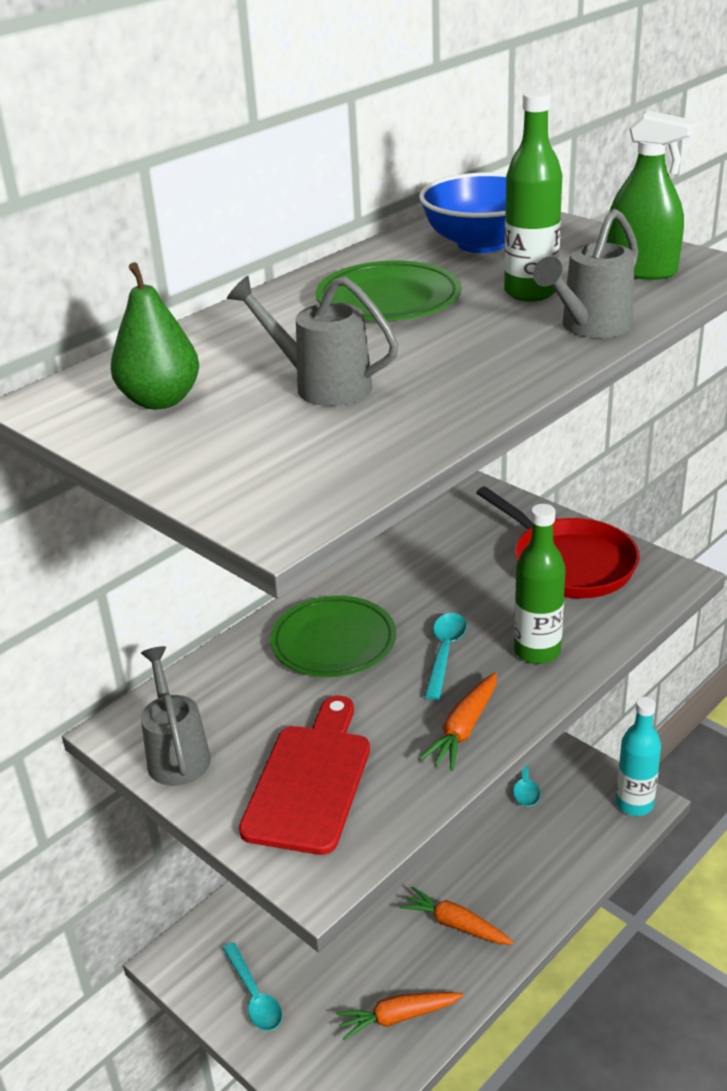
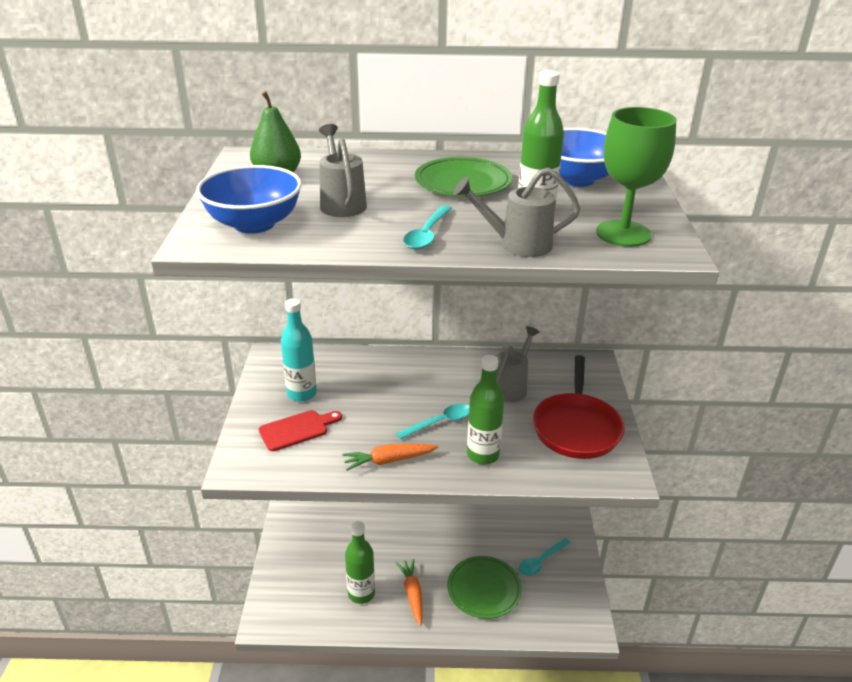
camera: 45 degrees right, 0 degrees up
(177, 754) = (273, 380): grey watering can -> grey watering can (511, 387)
(254, 995) = (297, 544): turquoise spoon -> turquoise spoon (427, 234)
(287, 462) = (254, 224): none -> blue bowl
(310, 781) = (297, 429): red cutting board -> red cutting board, size x0.66
(333, 642) = (403, 381): green plate -> green plate (484, 589)
(398, 1017) = (335, 607): orange carrot -> none
(404, 975) = (361, 593): none -> green bottle
(634, 804) = (583, 624): turquoise bottle -> turquoise bottle (301, 393)
(641, 271) = (623, 233): green spray bottle -> green goblet

